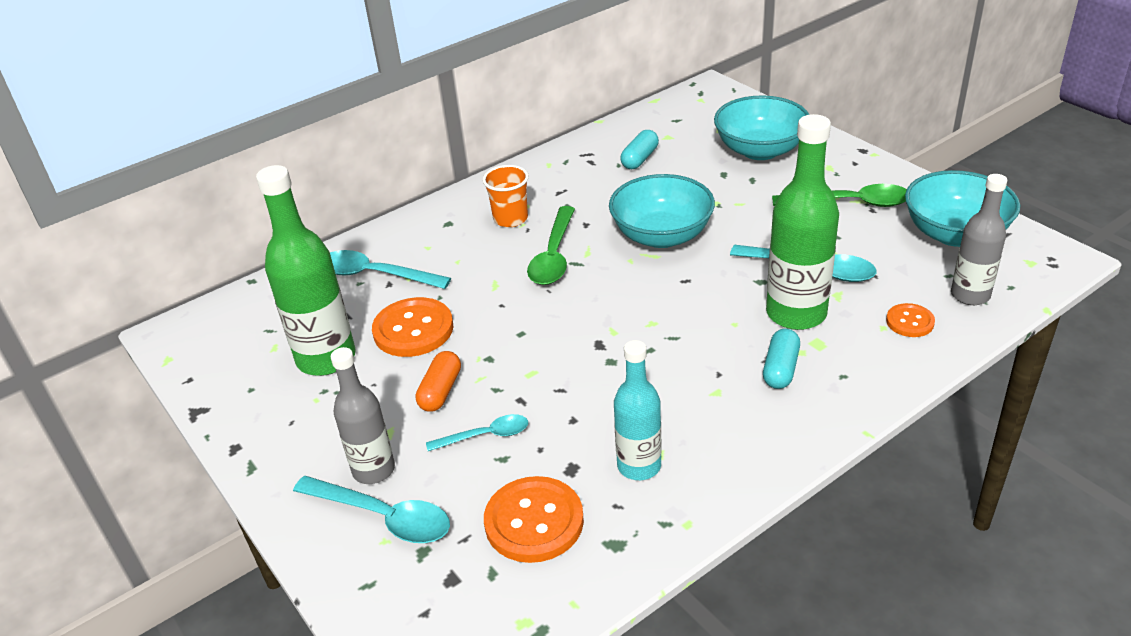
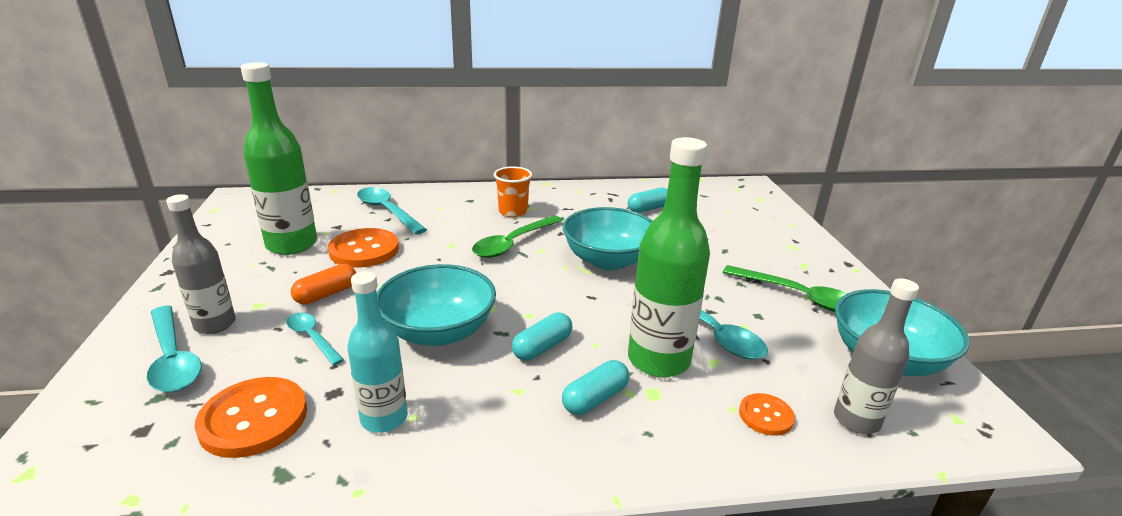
camera: 25 degrees right, 10 degrees down
(486, 435) = (312, 337): turquoise spoon -> turquoise spoon turned 150 degrees counterclockwise
(695, 346) = (542, 347): none -> turquoise capsule
(760, 150) = (752, 234): turquoise bowl -> turquoise bowl (439, 331)

